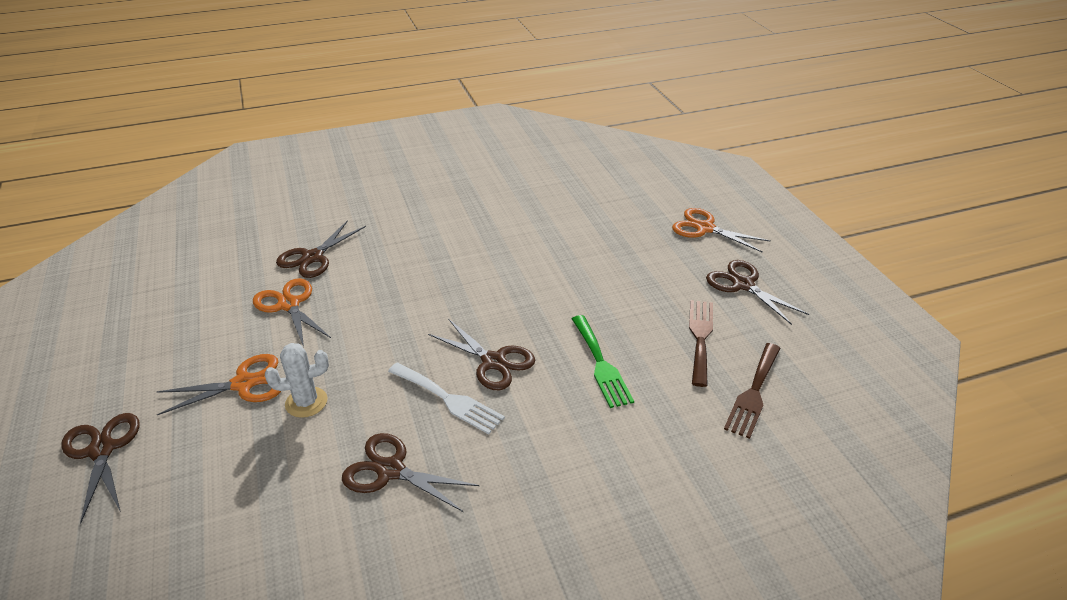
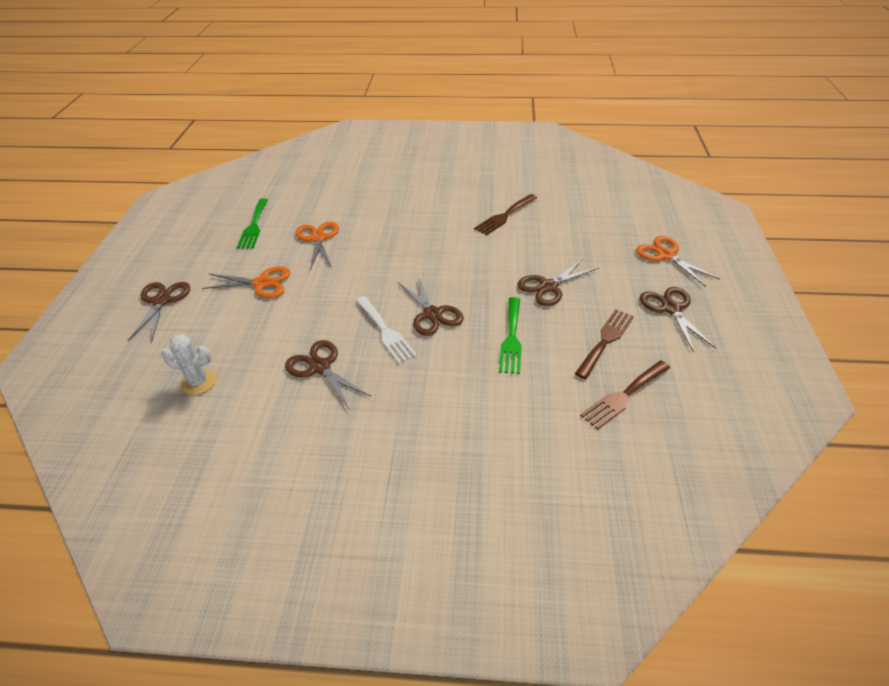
camera: 25 degrees right, 5 degrees up
(186, 310) = (254, 226): none -> green fork
(306, 402) = (293, 306): white cactus -> white cactus (198, 382)
(313, 257) = (351, 209): brown scissors -> brown scissors (548, 287)
(509, 223) = (504, 216): none -> brown fork

